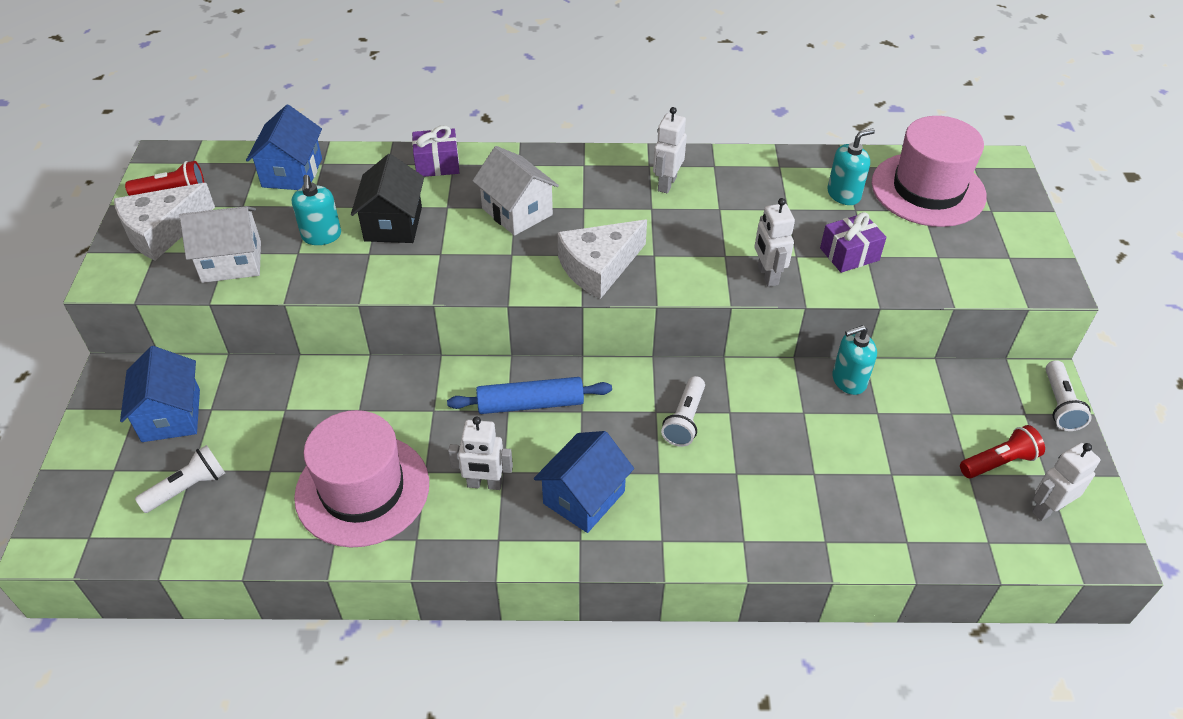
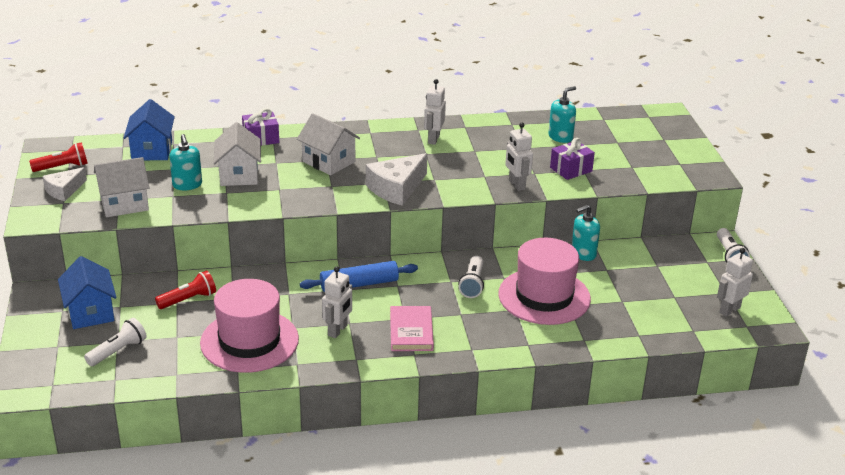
camera: 10 degrees left, 15 degrees down
(162, 231) = (64, 190): white cheese -> white cheese, size x0.63
(393, 224) = (239, 175): black house -> white house
(484, 484) = (338, 330): white robot -> white robot turned 60 degrees counterclockwise
(584, 497) = (411, 331): blue house -> pink book
(928, 189) = (618, 130): pink hat -> pink hat (544, 296)
(999, 462) = (693, 289): red flashlight -> red flashlight (188, 299)

